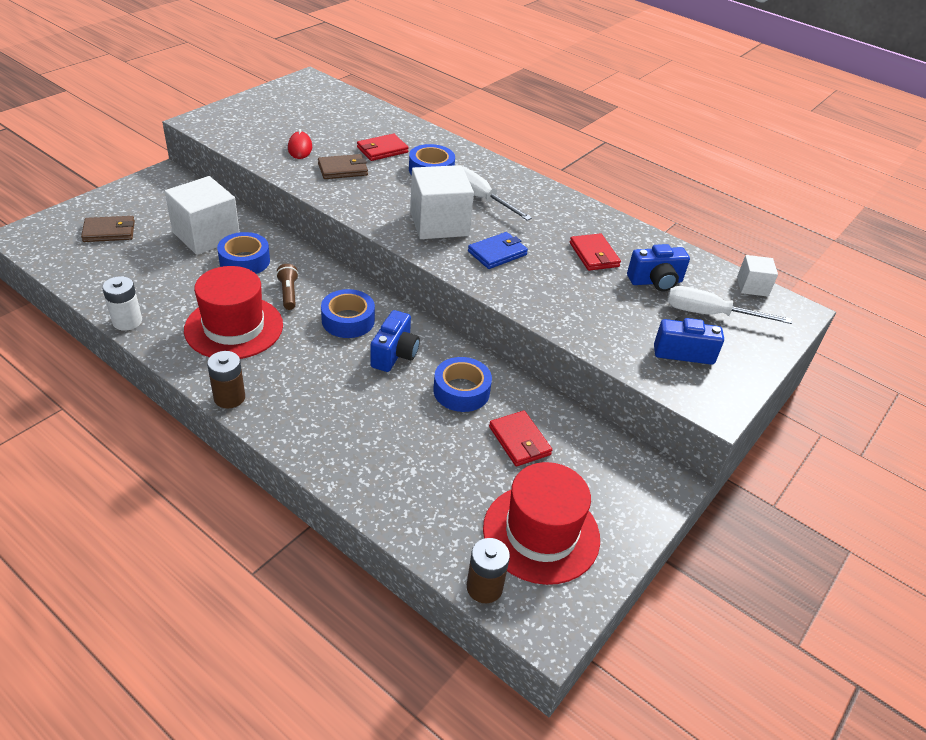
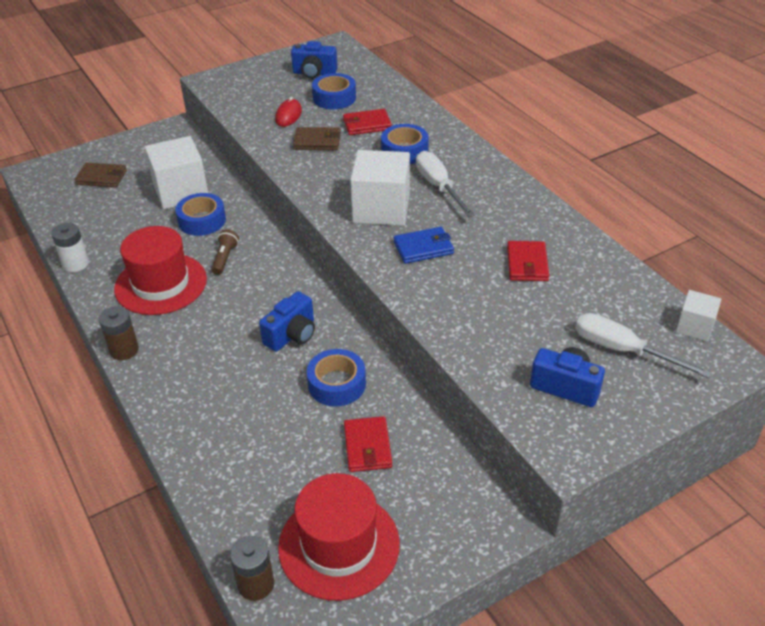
camera: 25 degrees right, 0 degrees up
(348, 320) = (265, 294): blue tape -> blue tape (334, 98)
(655, 282) = (580, 304): blue camera -> blue camera (314, 73)

